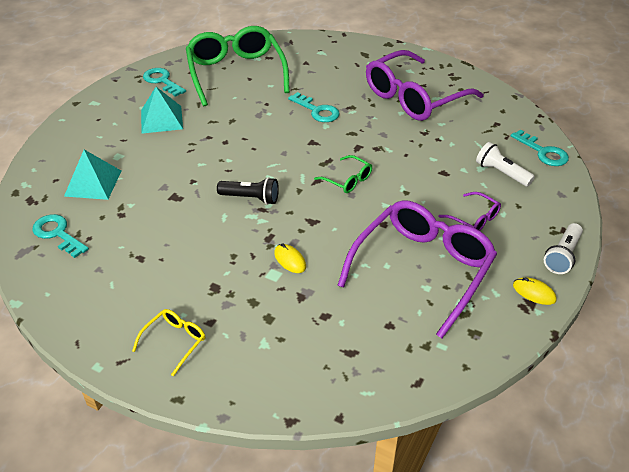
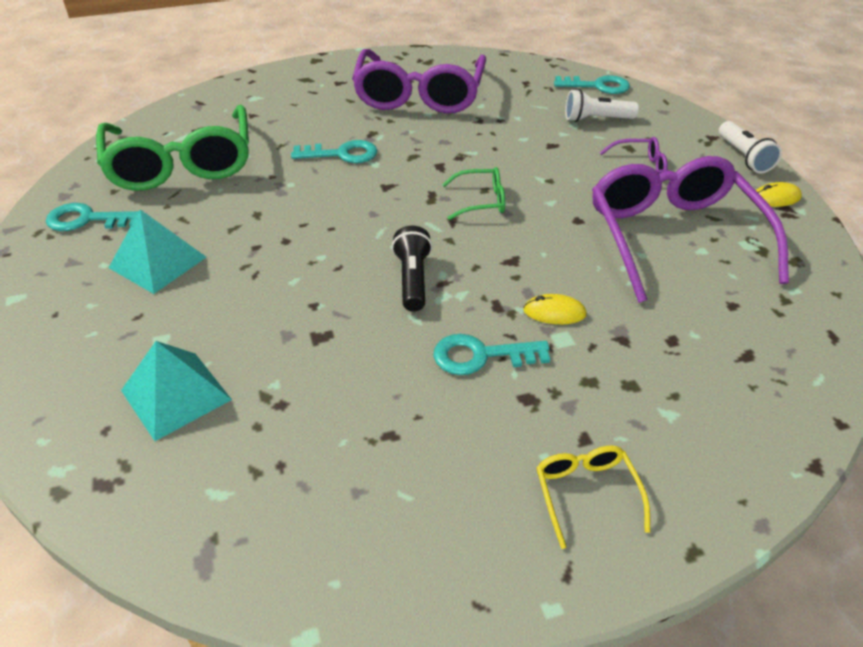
camera: 45 degrees left, 0 degrees up
(58, 234) = (225, 495): turquoise key -> turquoise key (481, 356)
(236, 73) = (181, 163): green glasses -> green glasses turned 135 degrees counterclockwise
(251, 198) = (412, 280): black flashlight -> black flashlight turned 60 degrees counterclockwise

